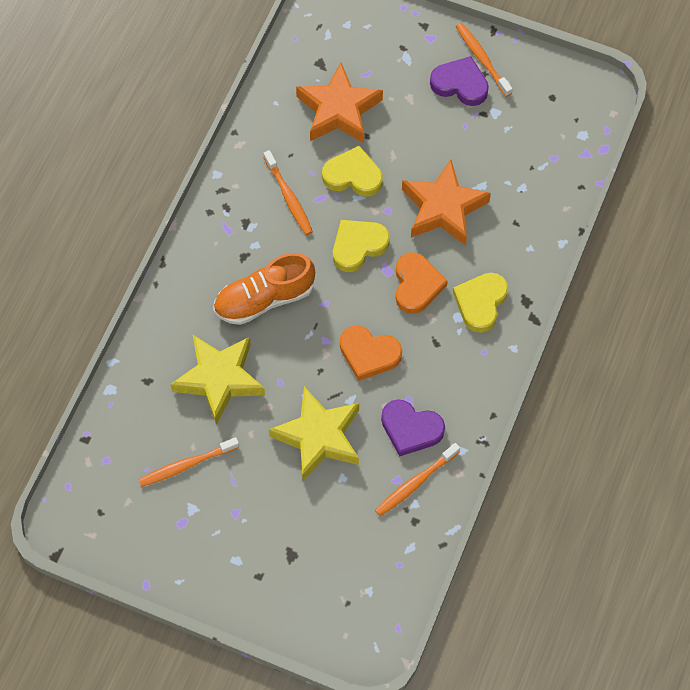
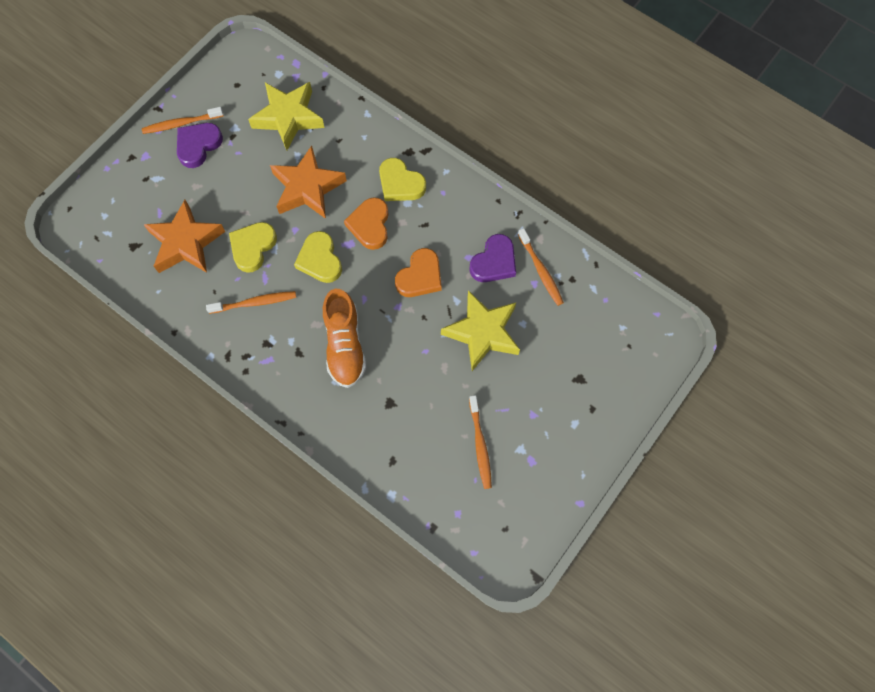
camera: 75 degrees left, 5 degrees up
(219, 379) = (408, 399): yellow star -> yellow star (288, 117)
(416, 285) = (370, 225): orange heart -> orange heart turned 105 degrees counterclockwise

